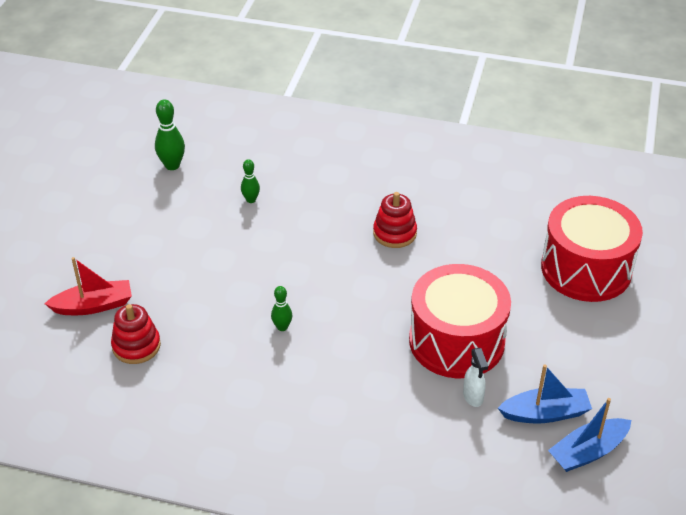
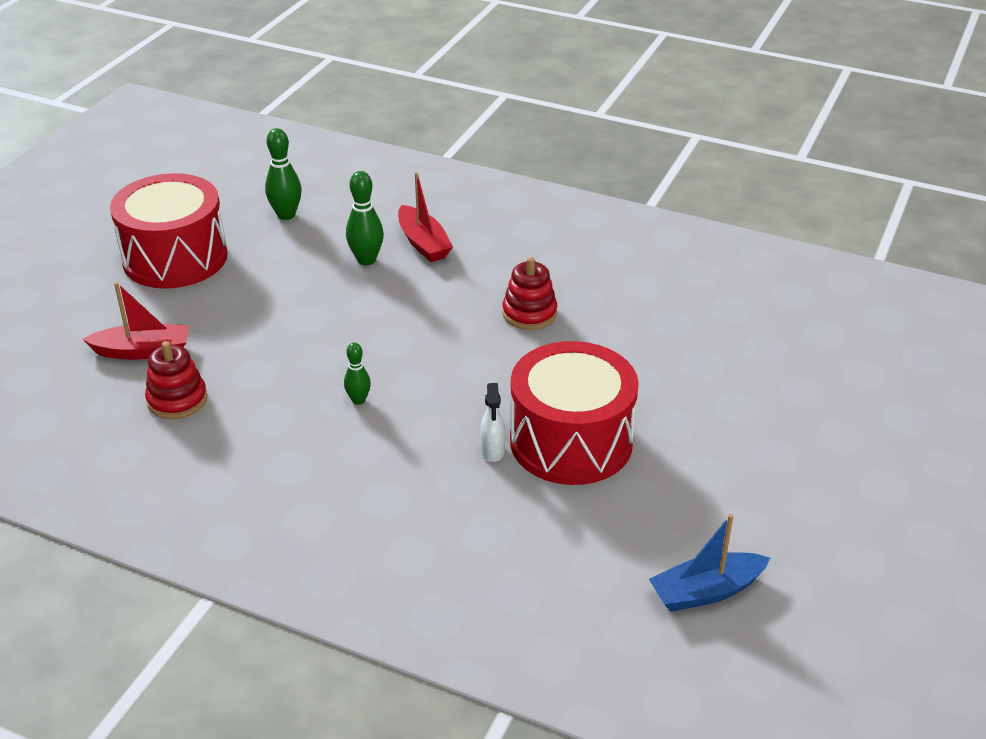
camera: 10 degrees right, 5 degrees down
(251, 200) = (366, 260): green bowling pin -> green bowling pin, size x1.61
(292, 179) = (423, 243): none -> red boat
(473, 397) = (573, 507): white spray bottle -> white spray bottle (492, 451)
(545, 413) = (661, 539): blue boat -> none
(586, 269) = (761, 379): red drum -> red drum (175, 258)

